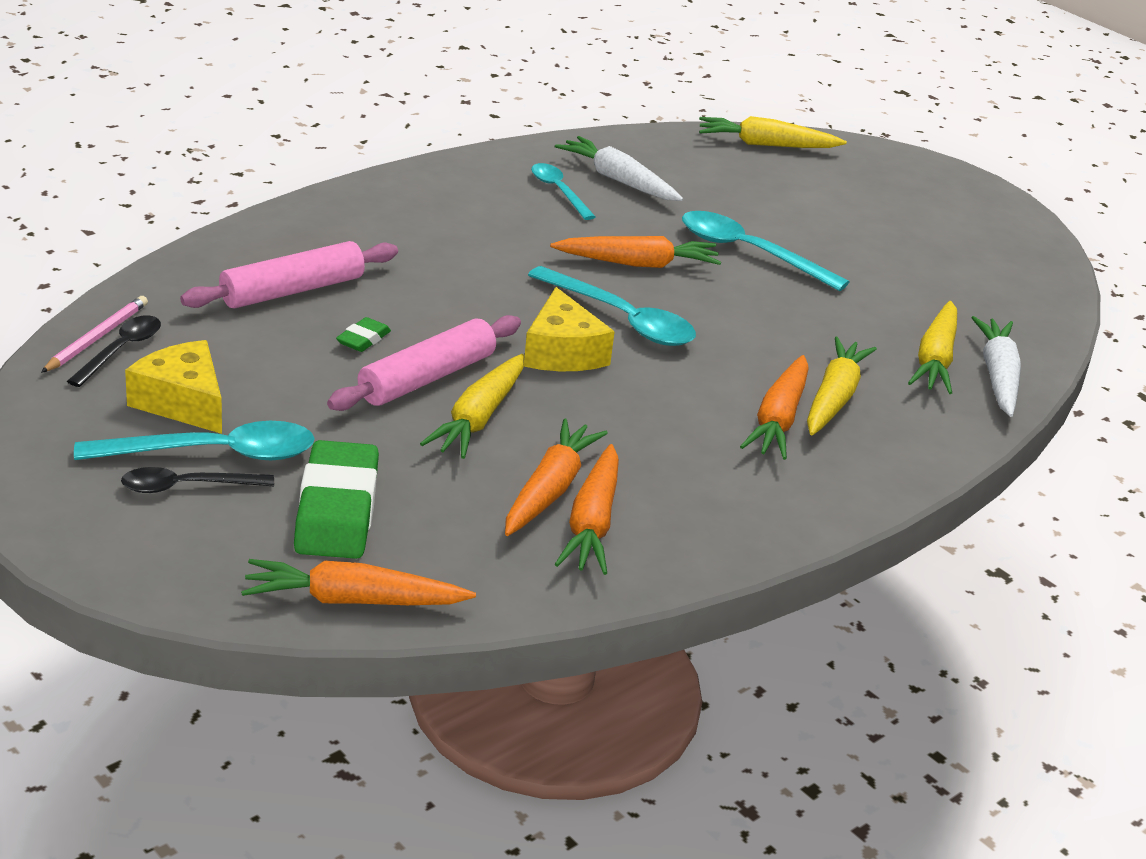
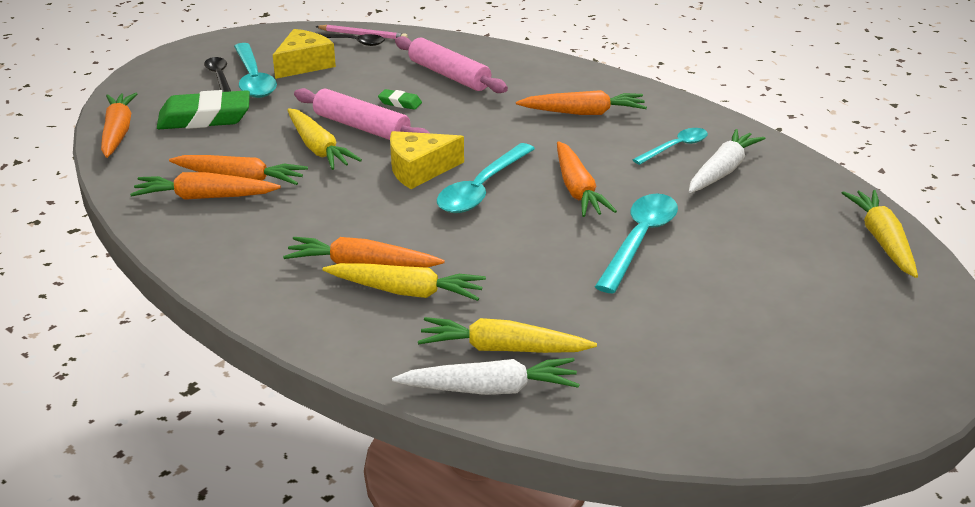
camera: 85 degrees right, 0 degrees up
(451, 223) = (584, 113): none -> orange carrot
(479, 418) = (318, 148): yellow carrot -> yellow carrot turned 135 degrees counterclockwise

